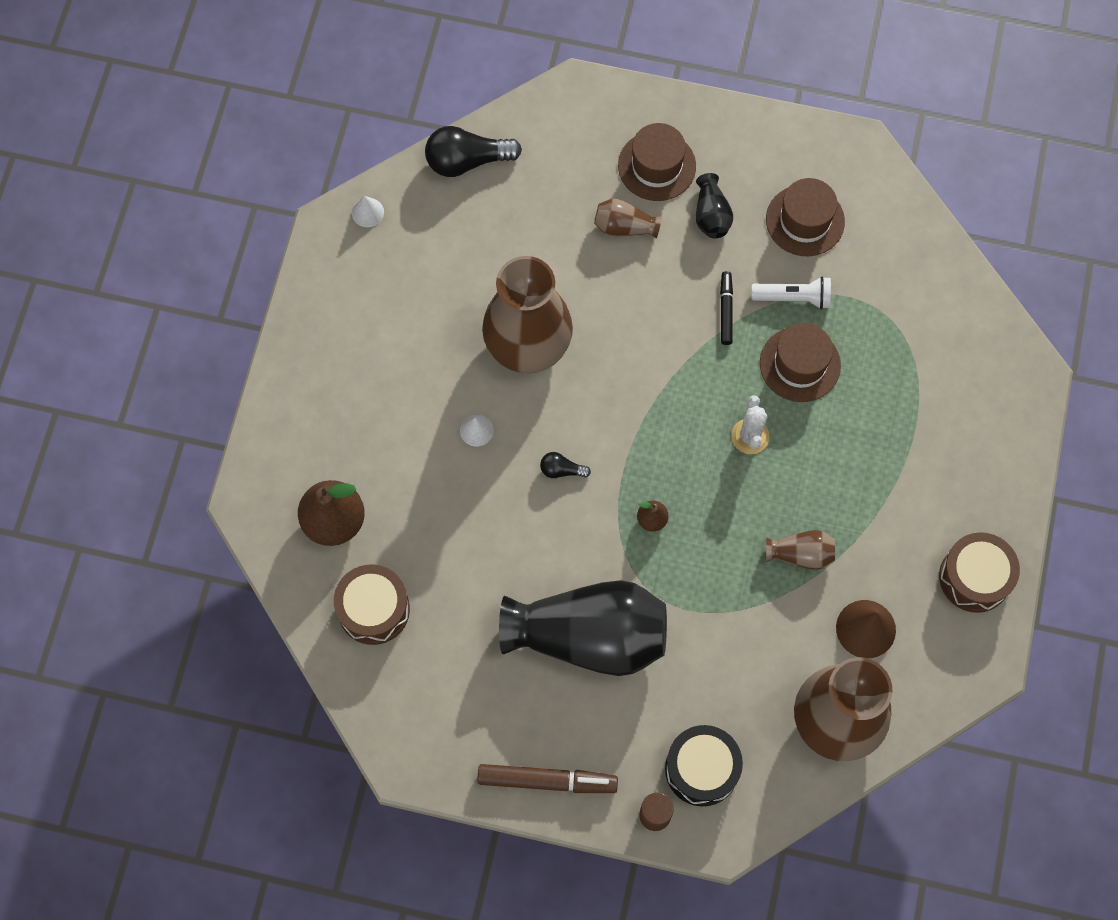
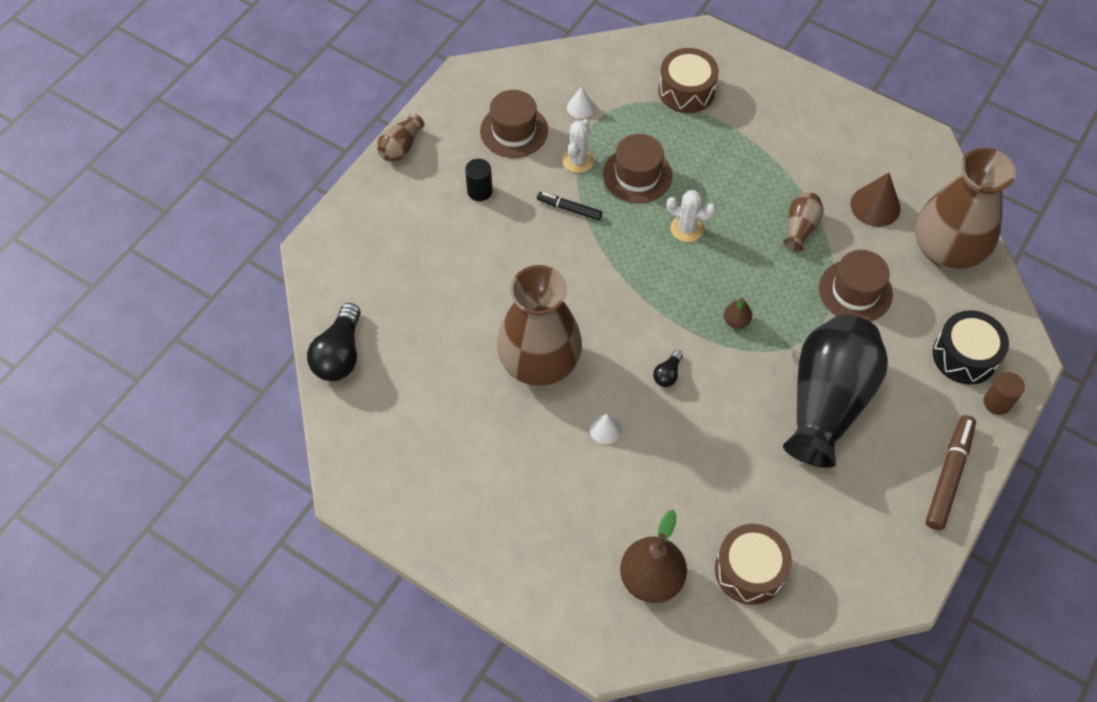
camera: 70 degrees left, 10 degrees down
(367, 212) = (350, 453): white cone -> white cone (580, 107)
(624, 227) = (461, 255): brown vase -> brown vase (400, 147)
(657, 166) = (416, 214): brown hat -> brown hat (855, 291)
(711, 215) = (479, 191): black vase -> black cylinder
(793, 298) = (578, 160): white flashlight -> white cactus
(974, 577) = (854, 125): brown drum -> brown drum (686, 91)

